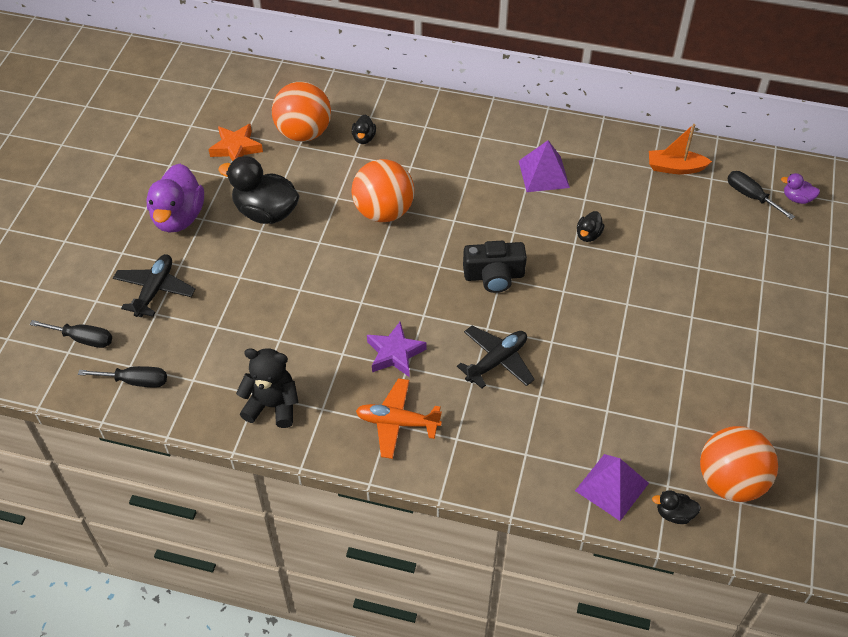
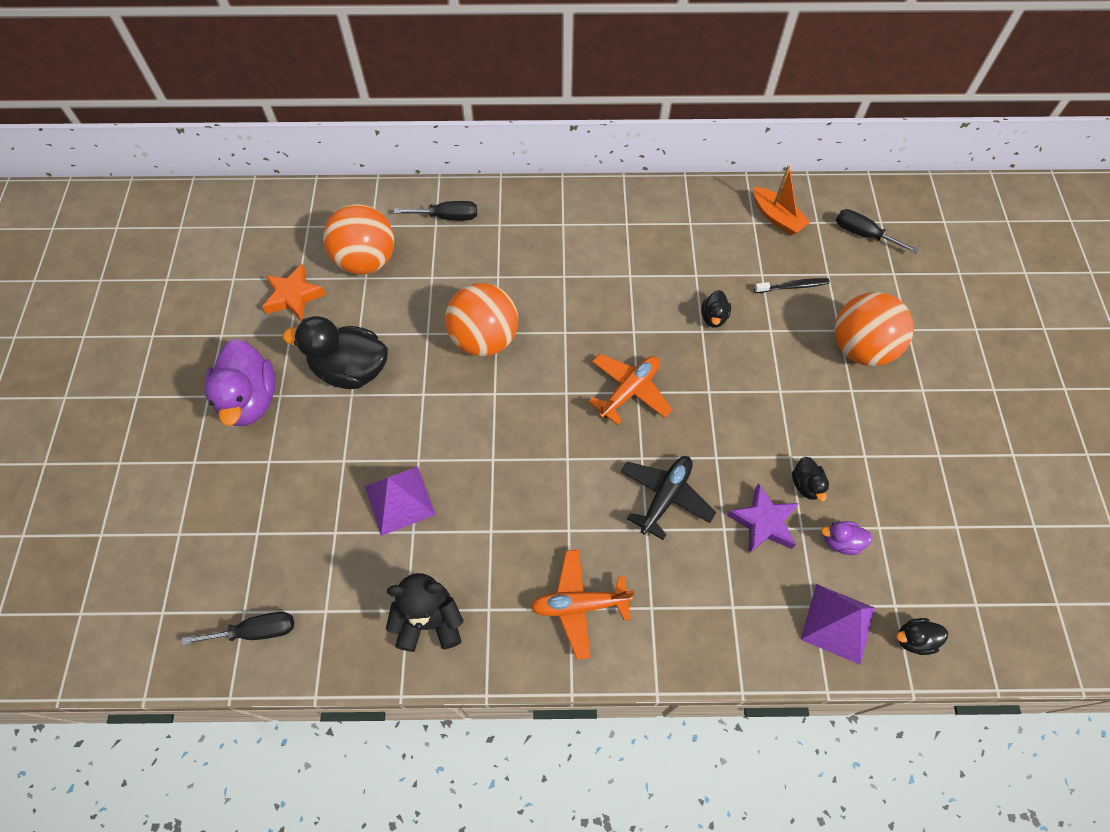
camera: 15 degrees left, 10 degrees up
(83, 339) = (176, 590): black screwdriver -> black screwdriver (447, 217)
(155, 290) = (247, 502): black plane -> none
(364, 138) = (436, 253): black duck -> black duck (806, 485)
(395, 353) = (550, 515): purple star -> purple star (763, 522)
(494, 276) = (629, 391): black camera -> orange plane
(543, 174) = (644, 254): purple pyramid -> purple pyramid (399, 500)
(669, 225) = (793, 286): none -> black toothbrush
(675, 168) = (777, 218): orange boat -> orange boat turned 120 degrees counterclockwise
(730, 481) = (957, 582): orange ball -> orange ball (860, 348)
(797, 198) = (909, 227): purple duck -> purple duck (841, 542)

